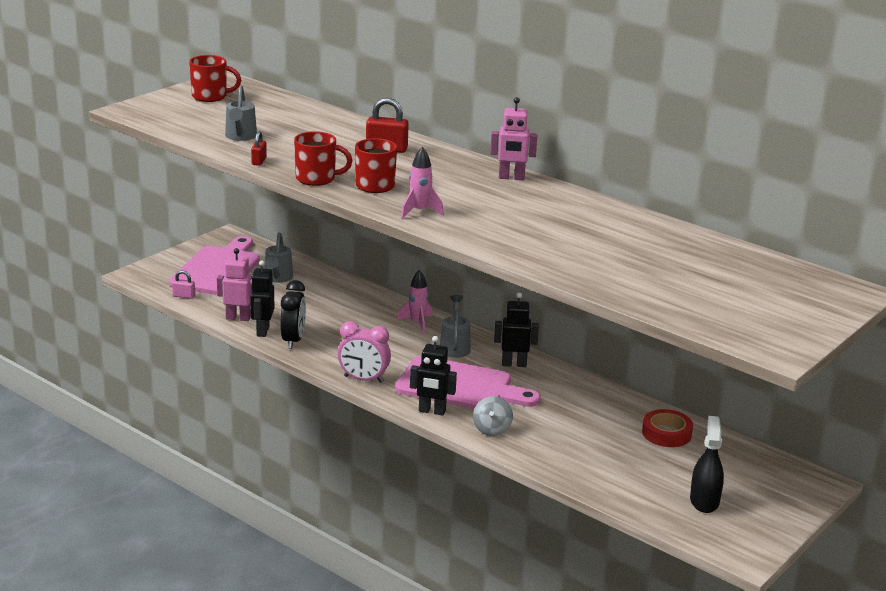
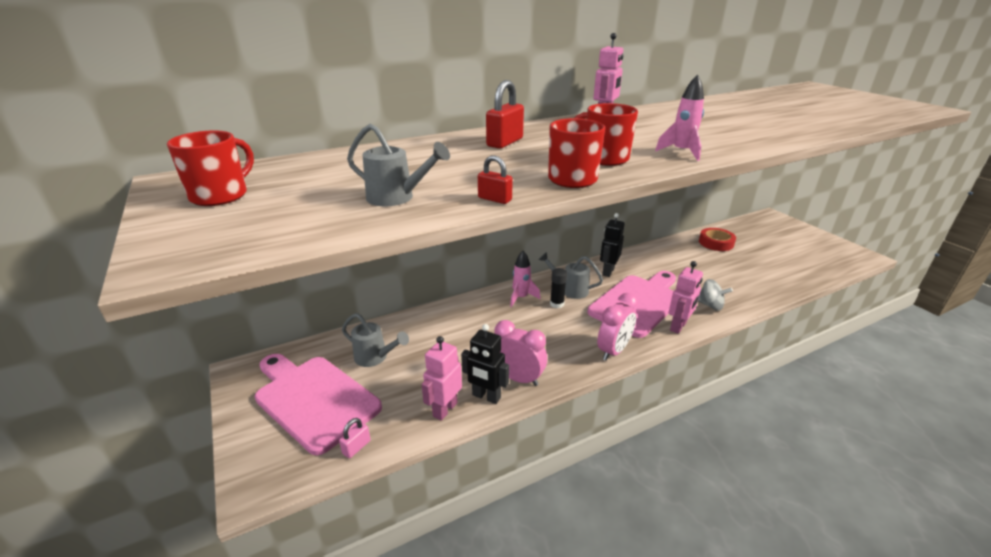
camera: 65 degrees left, 5 degrees up
(293, 340) = (518, 378): black clock -> pink clock
(421, 343) = (557, 304): none -> black glue stick
(432, 411) = (678, 327): black robot -> pink robot
(704, 501) = (801, 252): black spray bottle -> none

